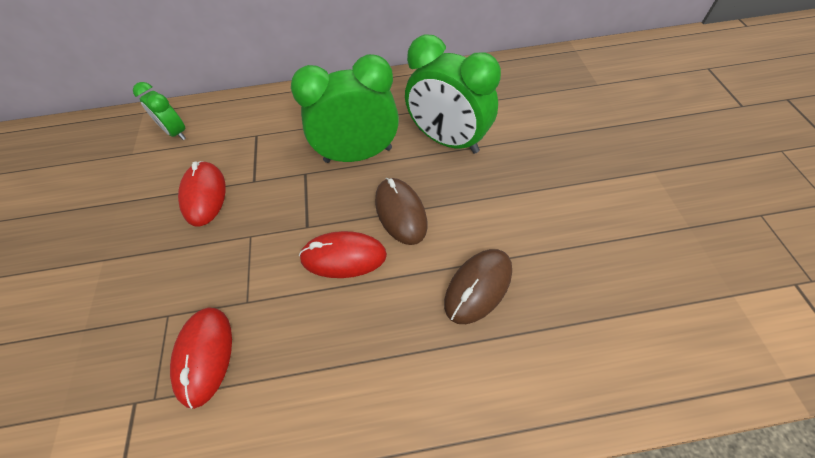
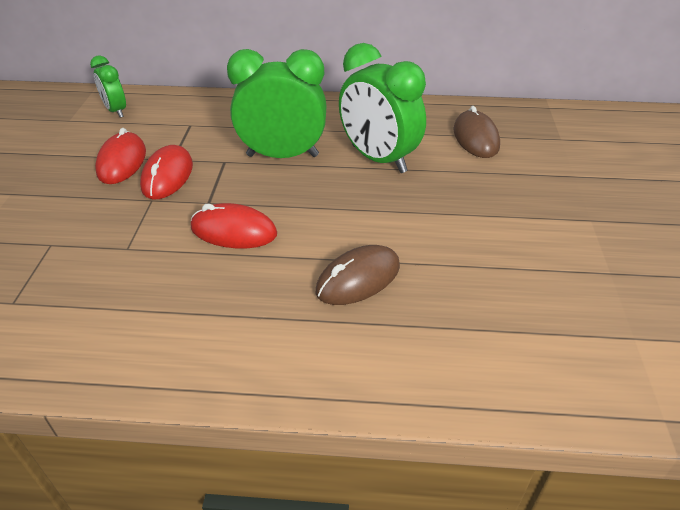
camera: 10 degrees right, 15 degrees down
(204, 356) = (71, 280): red mouse -> red mouse (167, 176)
(400, 212) = (305, 207): brown mouse -> brown mouse (475, 138)

